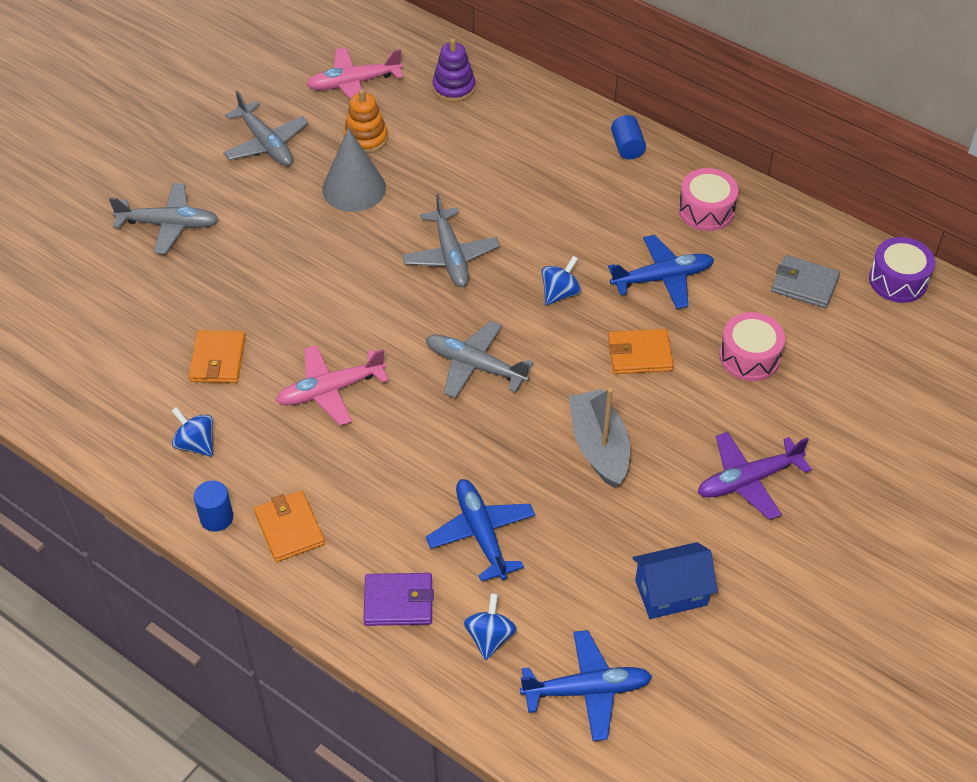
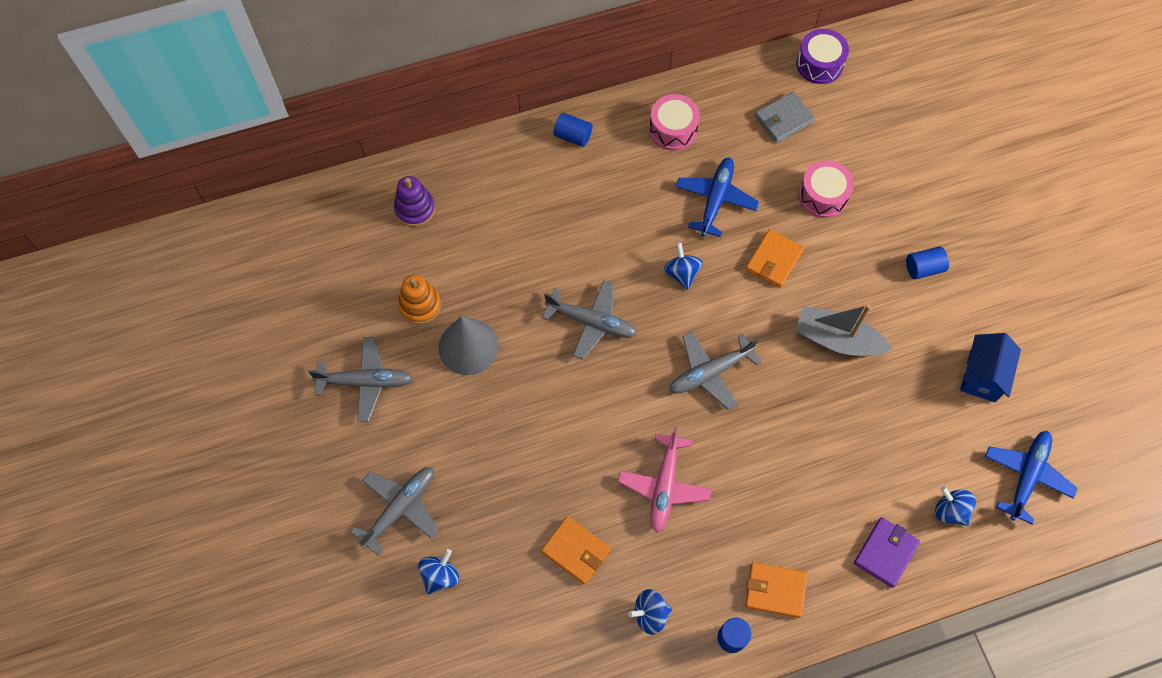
camera: 55 degrees left, 15 degrees up
(127, 281) = (440, 576): none -> blue spinning top
(354, 83) = (349, 276): pink plane -> none
(481, 534) = (862, 463): blue plane -> none
(748, 480) = (923, 268): purple plane -> blue cylinder

